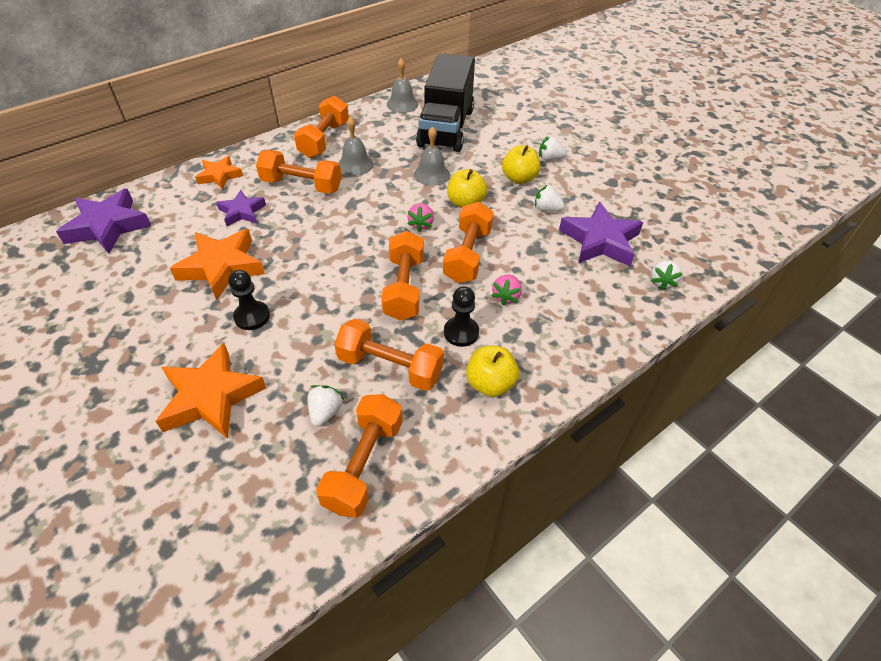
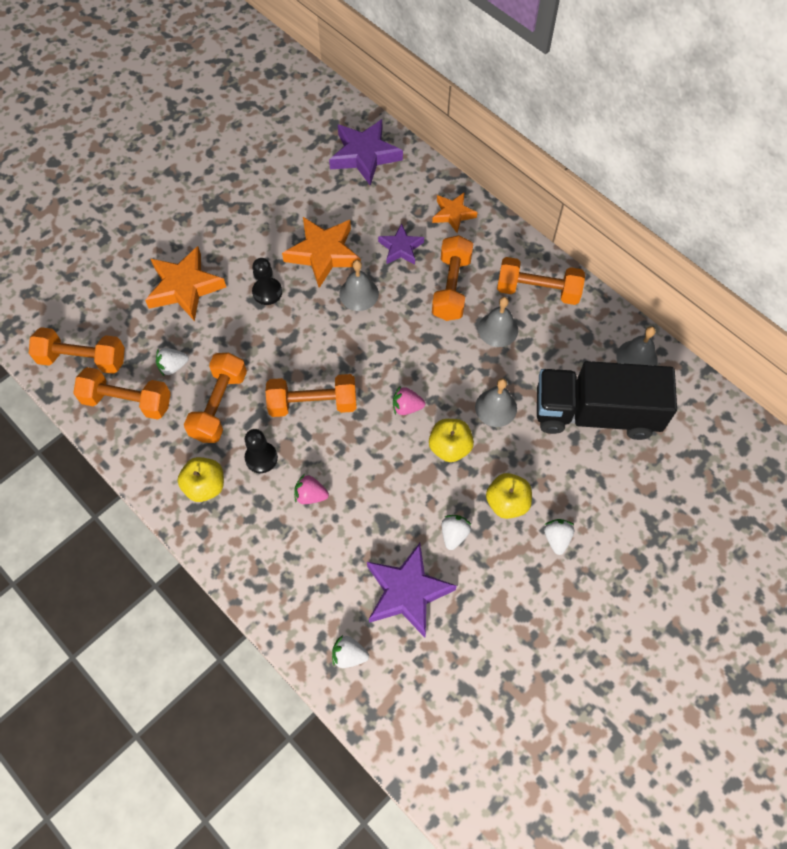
camera: 85 degrees right, 15 degrees up
(284, 245) = (359, 294): none -> grey bell
(325, 412) = (173, 366): white strawberry -> white strawberry turned 150 degrees clockwise
(468, 255) = (365, 456): orange dumbbell -> orange dumbbell (83, 359)

